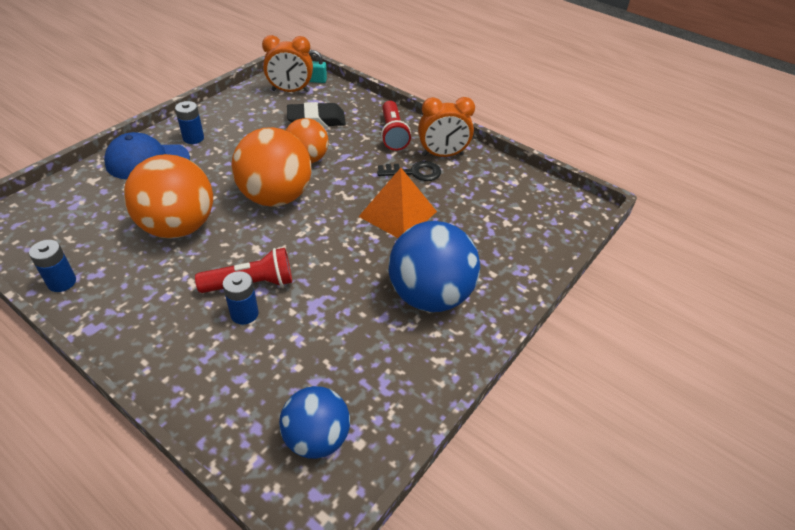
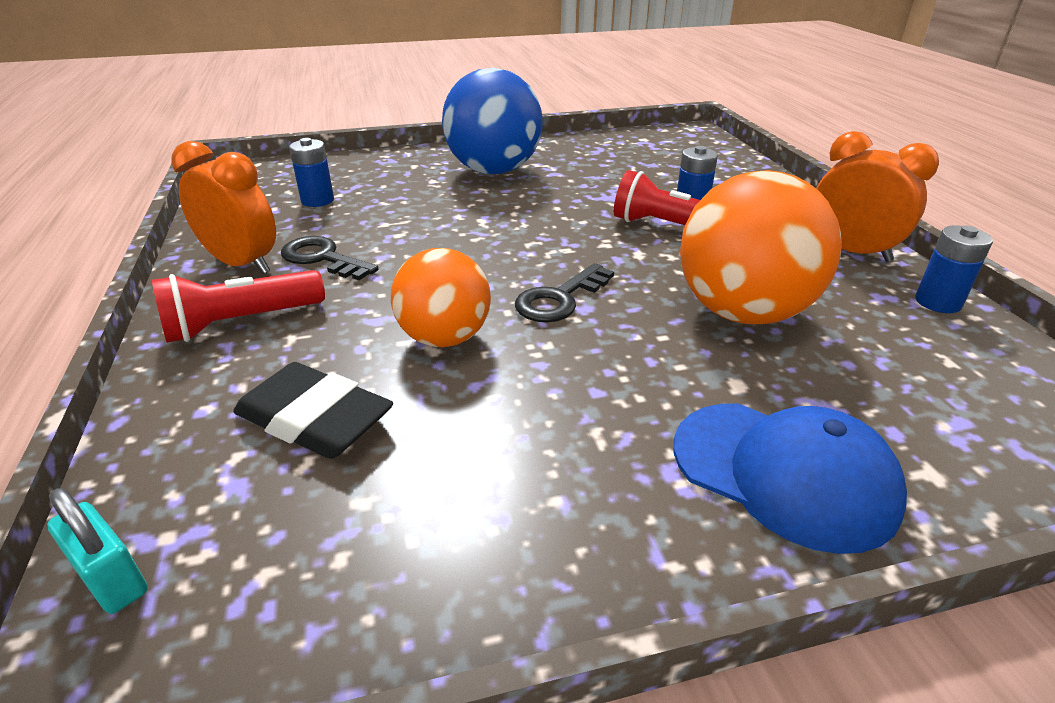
camera: 140 degrees left, 10 degrees down
(193, 138) = (641, 497): blue battery -> blue battery (317, 200)
(276, 197) = (559, 299): orange ball -> black key
(290, 91) = (237, 563): orange clock -> orange clock (851, 252)
(317, 438) = (673, 146): blue ball -> none
(393, 134) = (241, 323): red flashlight -> red flashlight turned 150 degrees counterclockwise
(398, 214) = (423, 227): orange pyramid -> none

